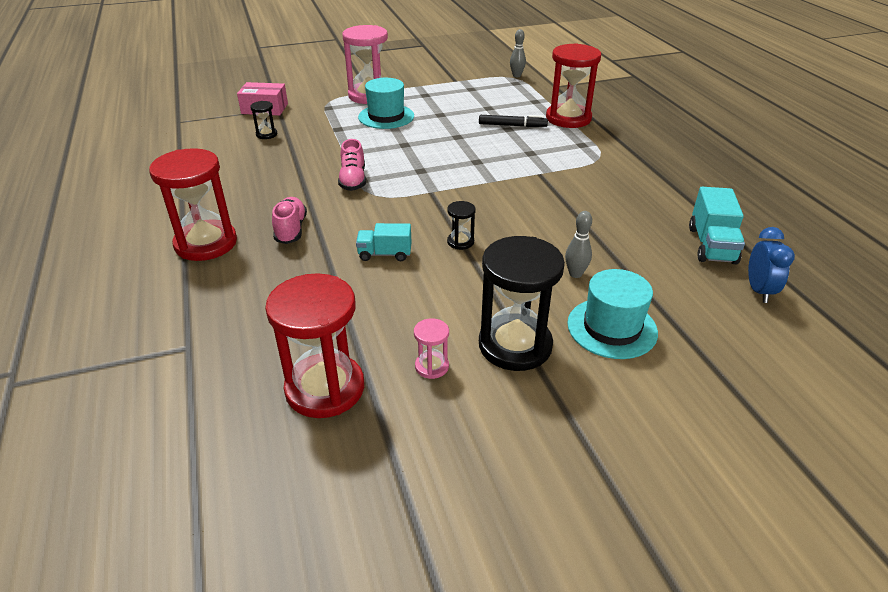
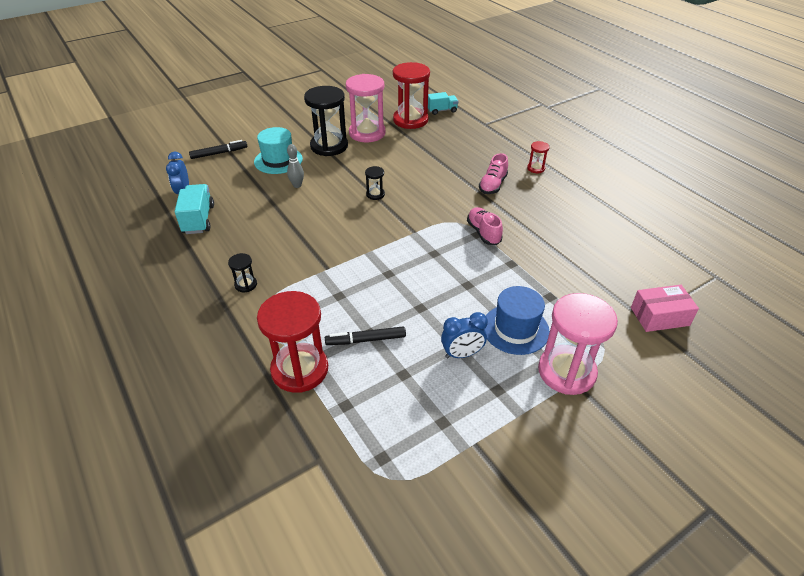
camera: 165 degrees right, 5 degrees up
(206, 243) = (536, 168): red hourglass -> red hourglass, size x0.45
(266, 134) = (610, 274): black hourglass -> black hourglass (246, 284)
(291, 229) = (492, 185): pink shoe -> pink shoe turned 45 degrees clockwise
(385, 254) = (420, 179): turquoise truck -> turquoise truck (442, 110)
(386, 116) = (515, 329): turquoise hat -> blue hat
(432, 366) = (367, 133): pink hourglass -> pink hourglass, size x2.24
(438, 111) = (462, 354): none -> blue clock
(516, 75) = (385, 487): grey bowling pin -> none
(734, 366) = (219, 153): none -> black marker

